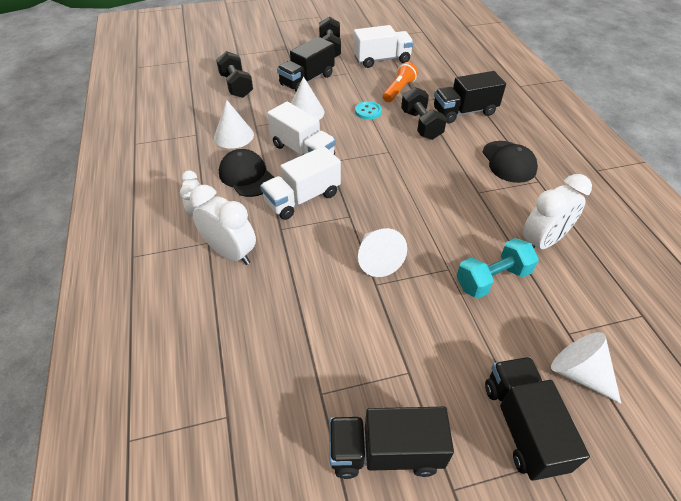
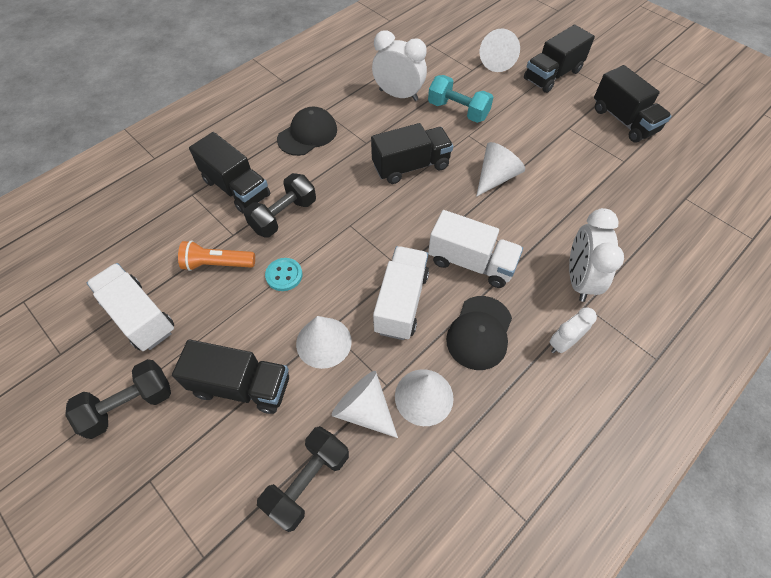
camera: 120 degrees left, 10 degrees up
(251, 113) = (364, 409): none -> white cone
(430, 208) = (411, 166): none -> black truck

